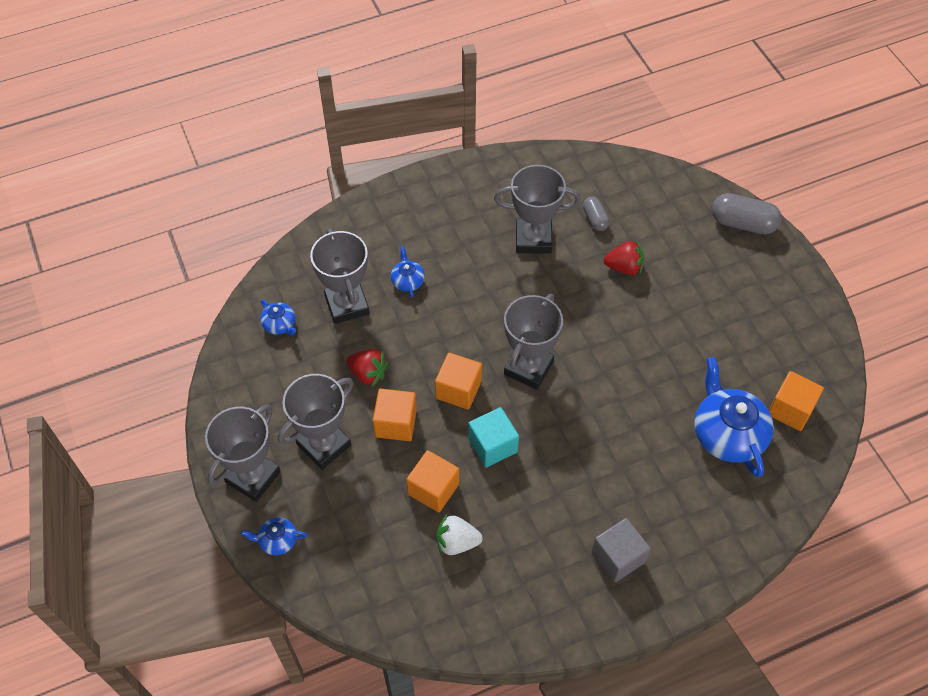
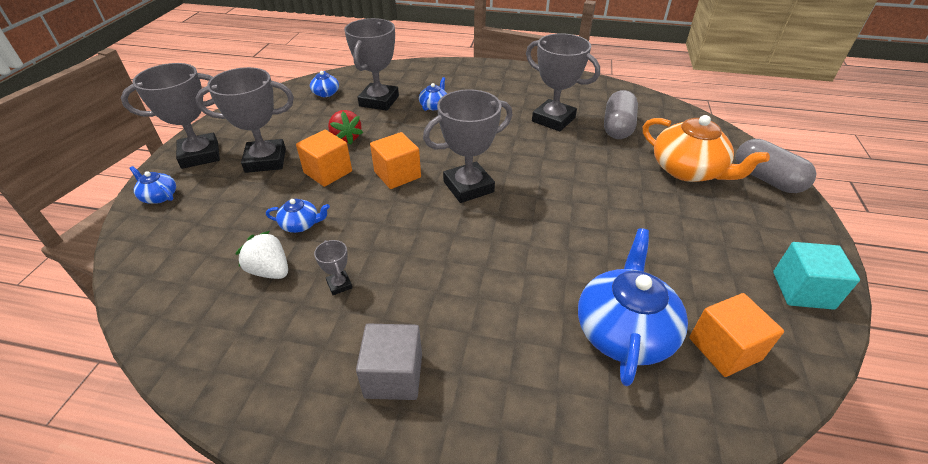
camera: 35 degrees right, 15 degrees down
(433, 489) = (301, 224): orange cube -> blue teapot
(492, 445) = (381, 221): turquoise cube -> turquoise cube (802, 290)
(519, 520) = (339, 285): none -> grey trophy
(595, 219) = (617, 127): grey capsule -> grey capsule, size x1.72
(624, 267) = (618, 162): red strawberry -> none
(682, 246) = (687, 170): none -> orange teapot

